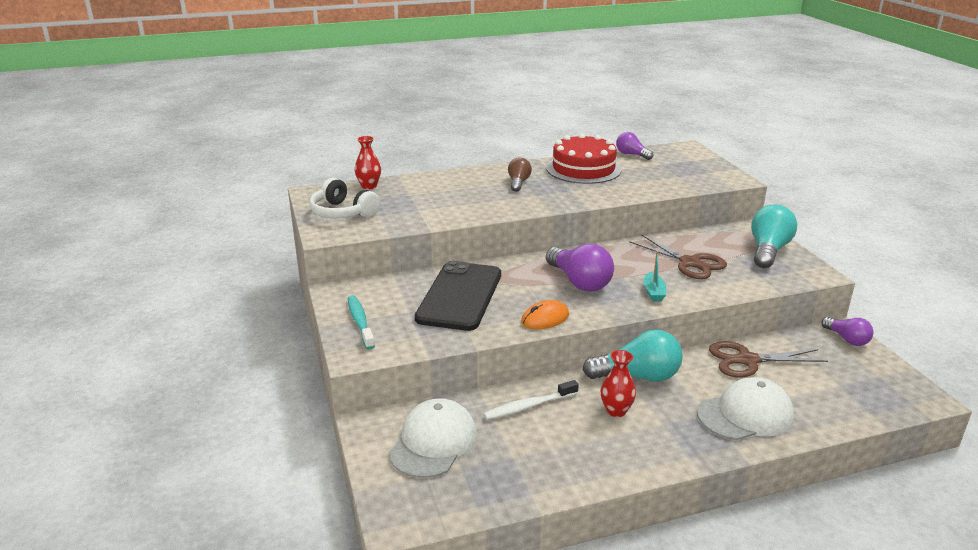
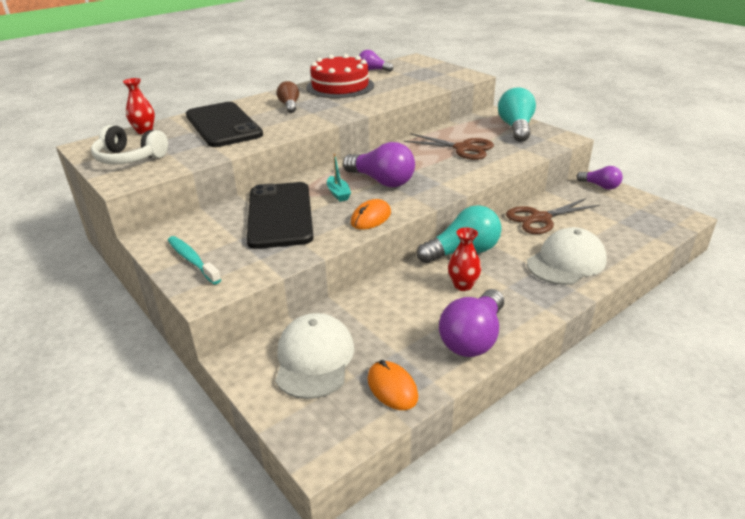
camera: 20 degrees left, 5 degrees up
(443, 193) = (223, 125): none -> black phone
(489, 488) = (392, 388): none -> orange mouse
(528, 406) = (385, 301): white toothbrush -> none
(594, 465) = (473, 338): none -> purple light bulb
(653, 292) = (449, 177): turquoise boat -> turquoise boat (338, 194)

